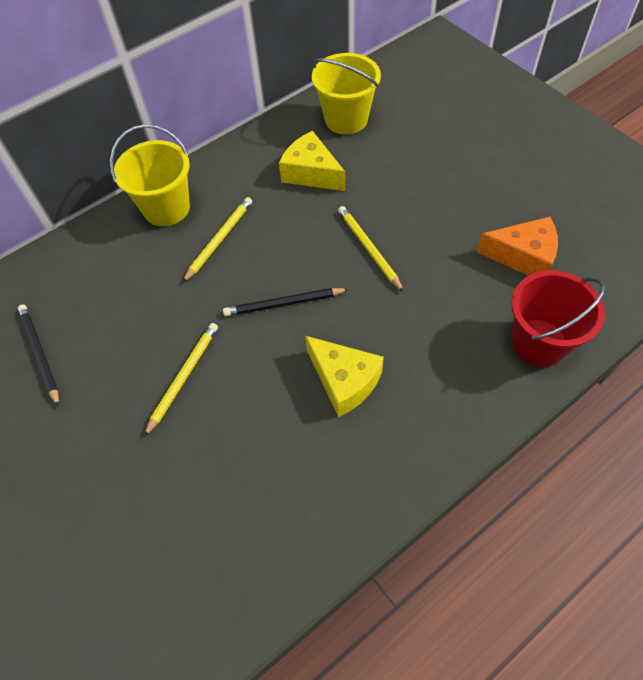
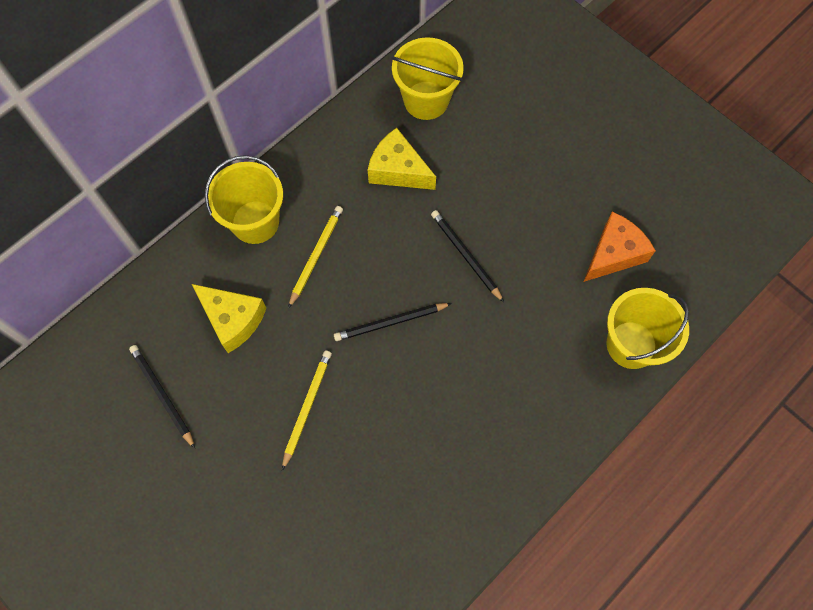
camera: 10 degrees left, 10 degrees up
(344, 381) = (457, 398): yellow cheese -> yellow cheese (232, 319)
(368, 249) = (465, 256): yellow pencil -> black pencil
(523, 256) = (614, 254): orange cheese -> orange cheese turned 45 degrees counterclockwise
(539, 342) = (631, 345): red bucket -> yellow bucket

